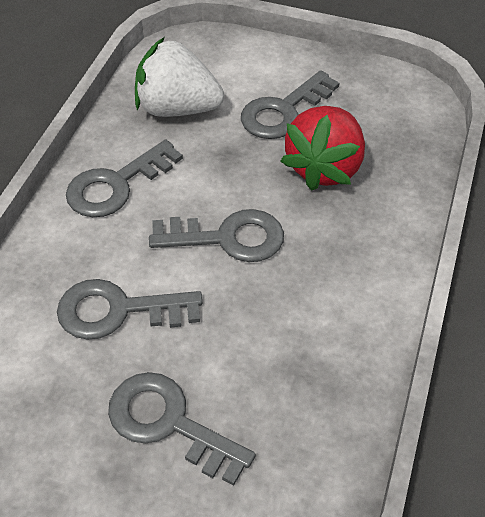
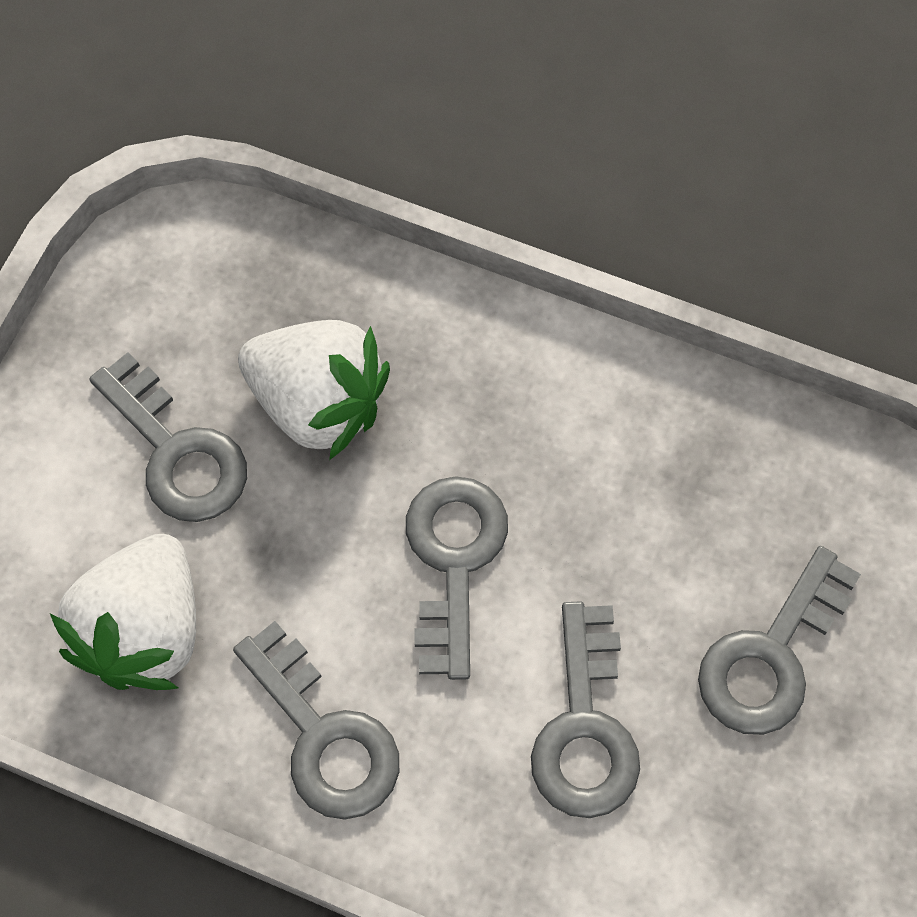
camera: 85 degrees left, 15 degrees up
(324, 168) = (318, 404): red strawberry -> white strawberry

